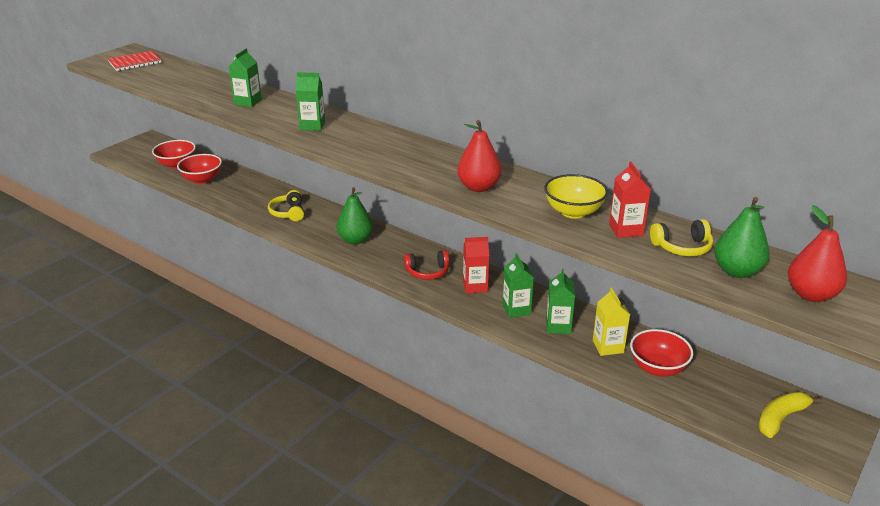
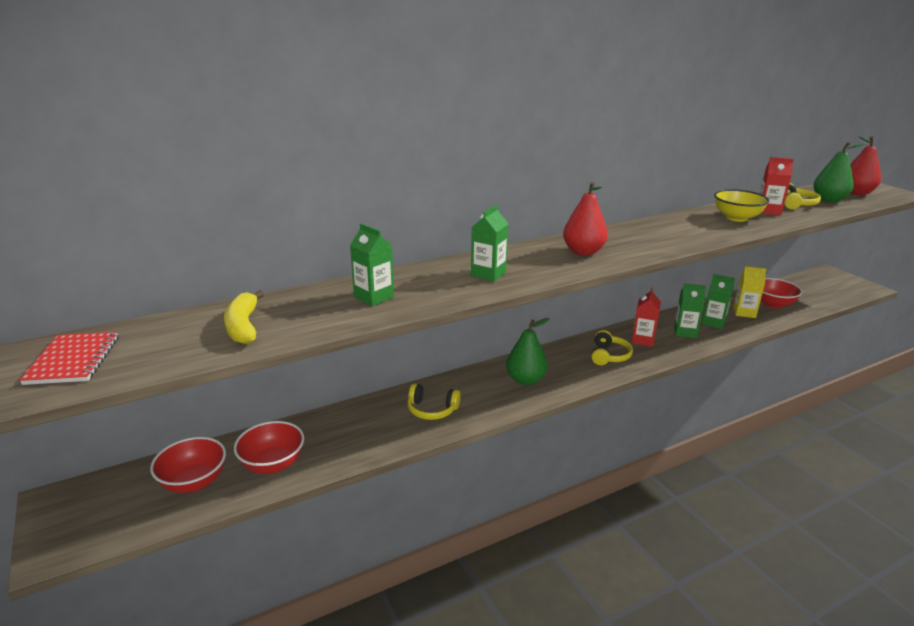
camera: 65 degrees left, 5 degrees down
(427, 272) = (609, 356): red headphones -> yellow headphones
(478, 187) = (681, 235): red pear -> red pear (583, 252)
(780, 418) = (828, 286): yellow banana -> yellow banana (243, 326)

